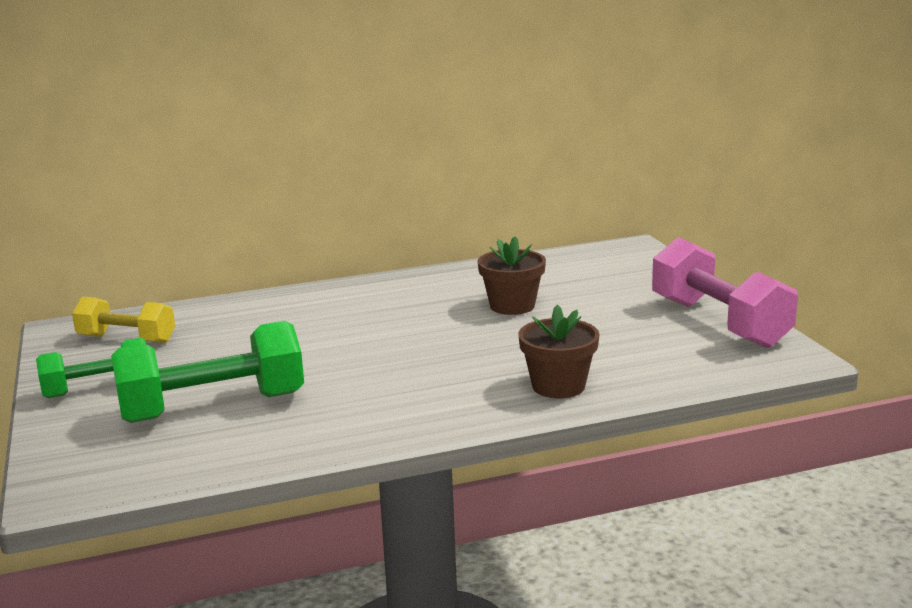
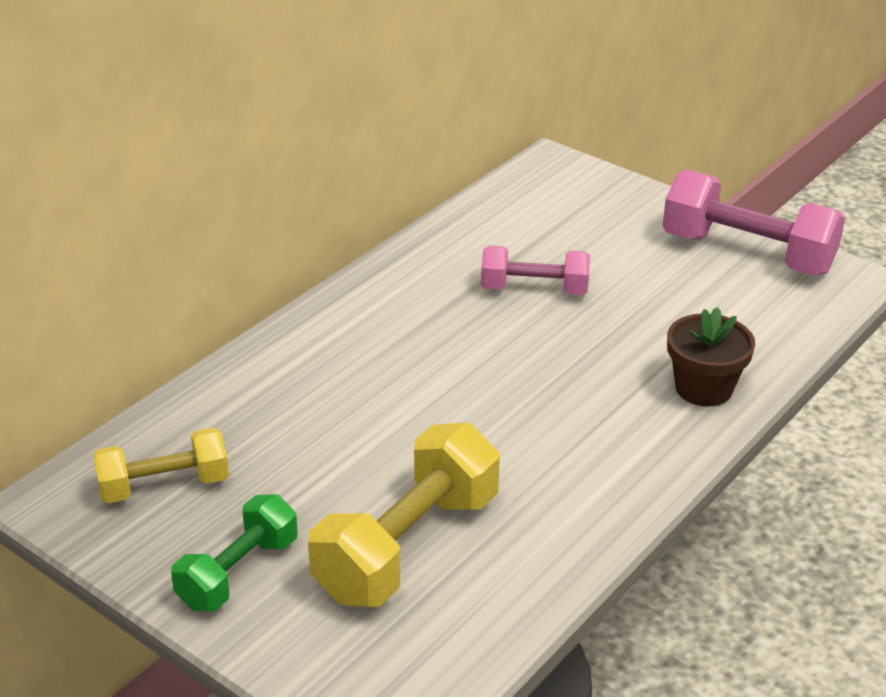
camera: 35 degrees left, 15 degrees up
(213, 407) = (407, 546): green dumbbell -> yellow dumbbell
(512, 306) = (534, 290): brown flower pot -> pink dumbbell

